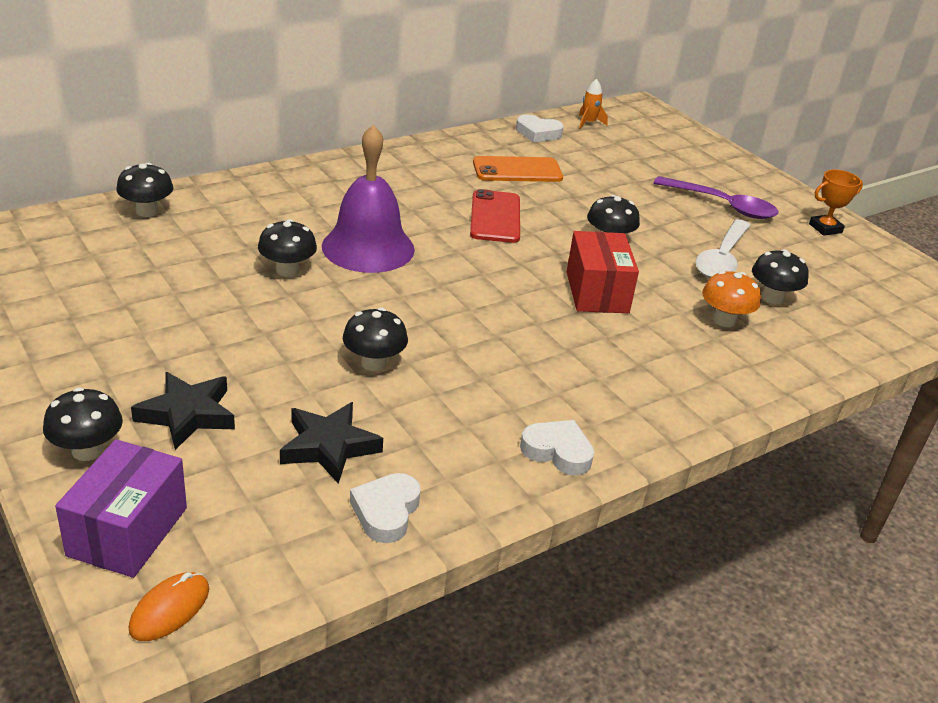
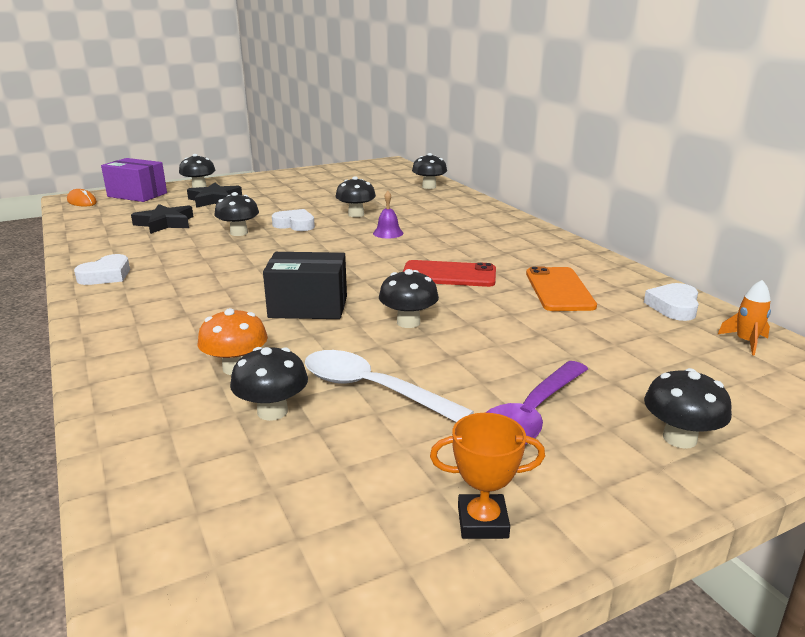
camera: 100 degrees right, 10 degrees down
(368, 247) = (388, 233): purple bell -> purple bell, size x0.42
(386, 512) = (100, 233): white heart -> white heart (295, 225)
(597, 292) = (308, 307): red box -> black box
(718, 166) = (679, 438): none -> black mushroom
(825, 228) = (482, 522): orange trophy -> orange trophy turned 75 degrees counterclockwise

